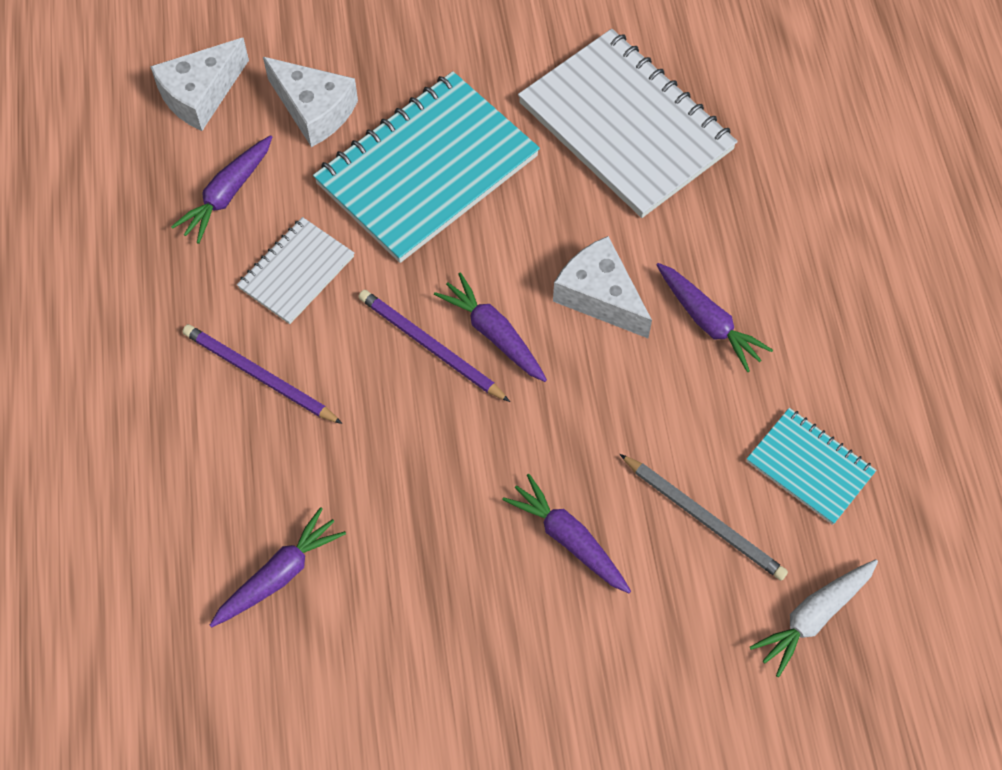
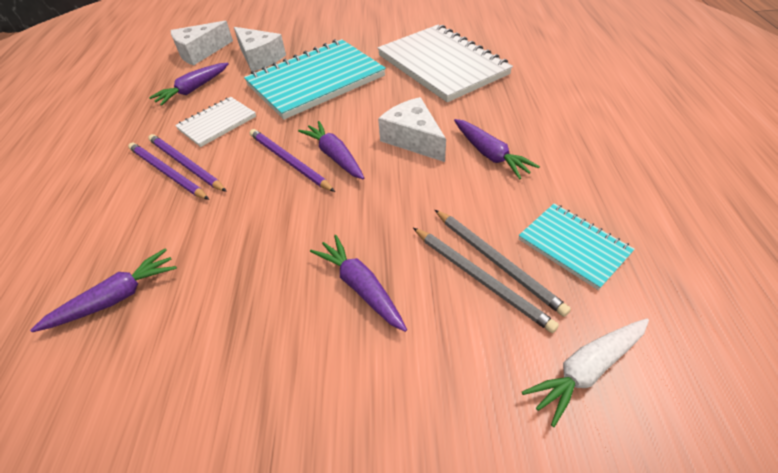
camera: 10 degrees right, 15 degrees down
(280, 359) = (186, 164): none -> purple pencil
(722, 495) = (497, 262): none -> grey pencil

